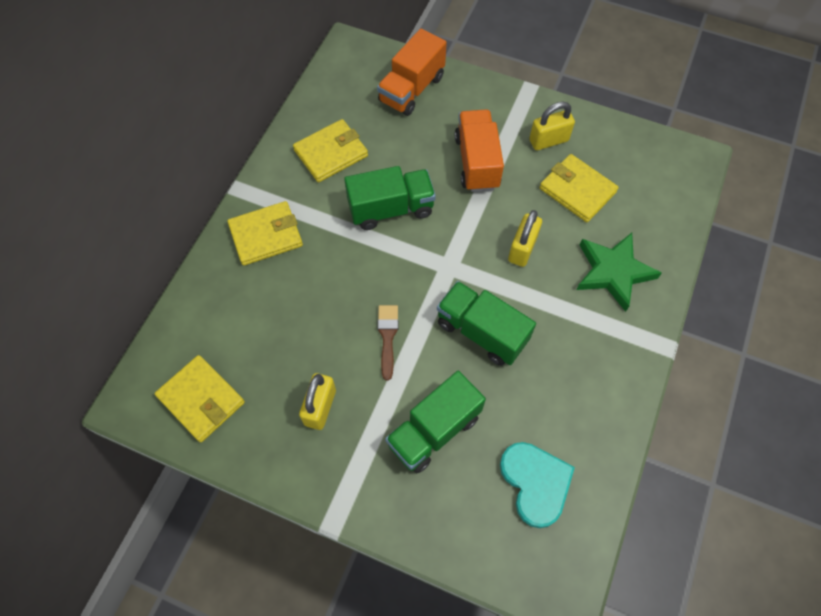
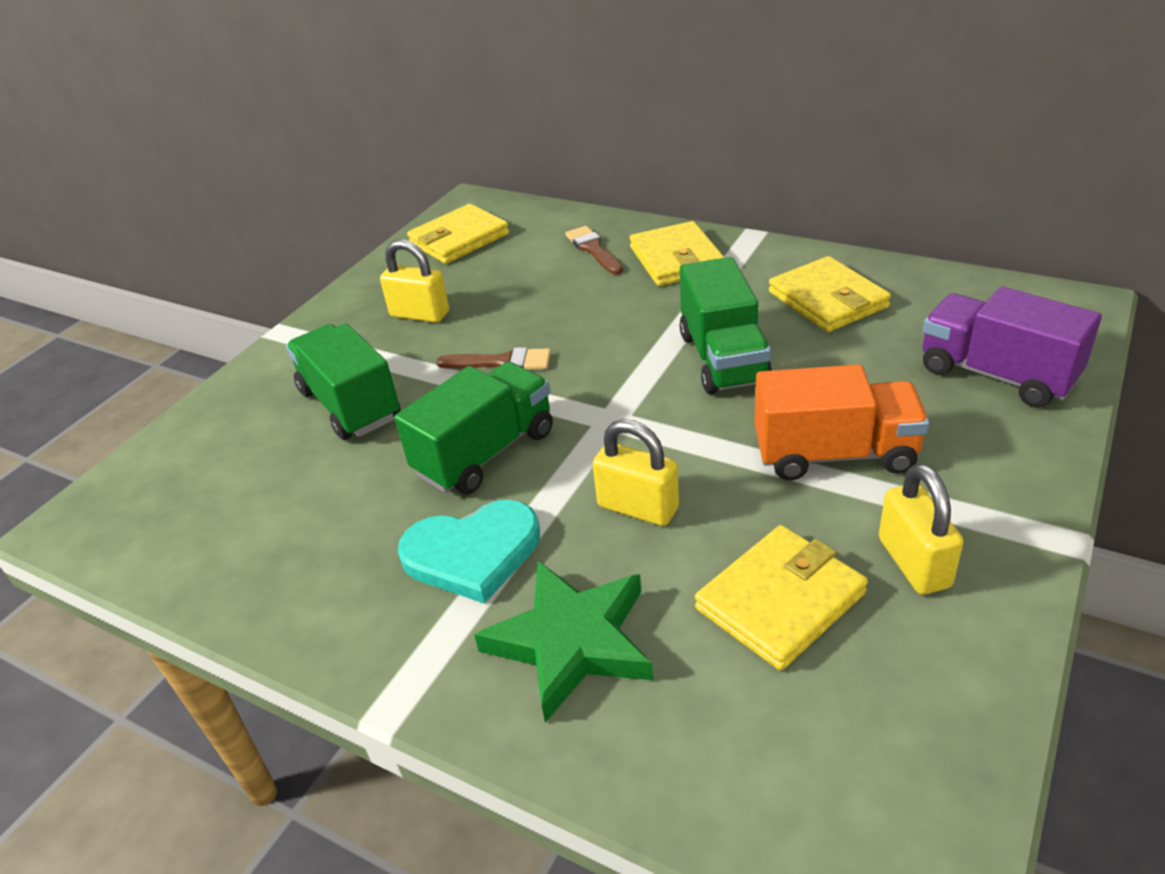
camera: 100 degrees right, 25 degrees down
(241, 291) = (593, 249): none -> brown brush
(411, 89) = (996, 375): orange truck -> purple truck
(535, 483) = (229, 502): turquoise heart -> turquoise heart (472, 553)

